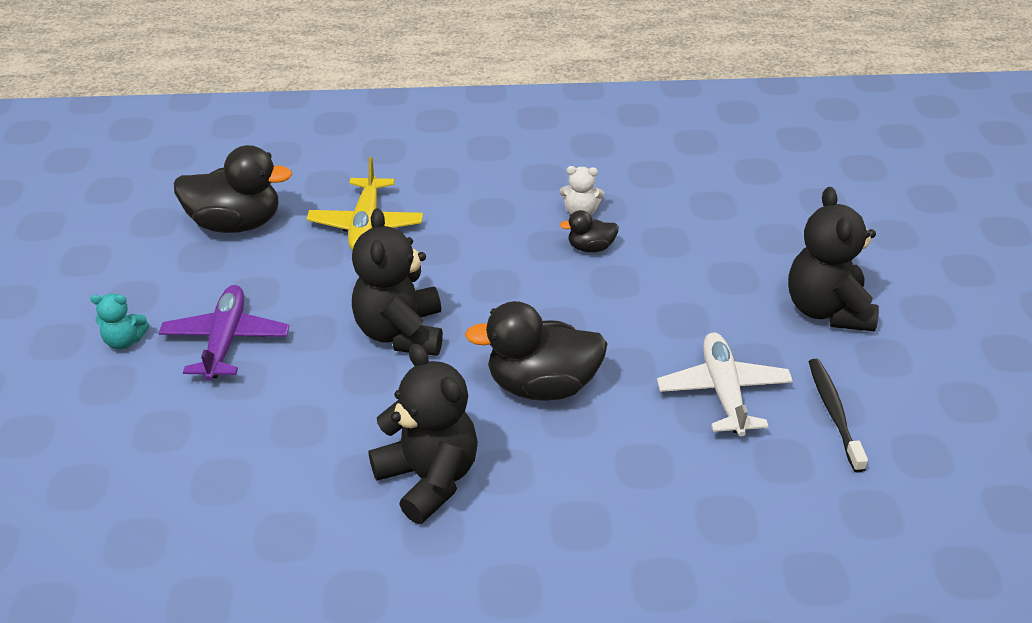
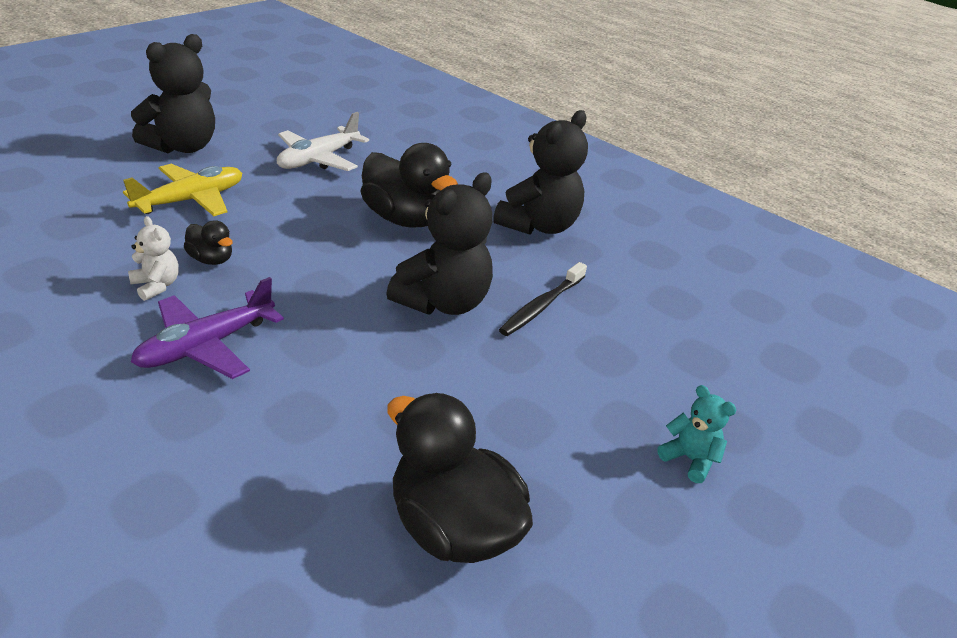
camera: 140 degrees left, 5 degrees down
(226, 340) = (590, 392): purple plane -> purple plane (206, 346)
(366, 225) = (330, 413): yellow plane -> yellow plane (191, 200)
(429, 478) = (538, 226): black teddy bear -> black teddy bear turned 150 degrees counterclockwise
(834, 413) = (290, 126): black toothbrush -> black toothbrush (541, 306)

